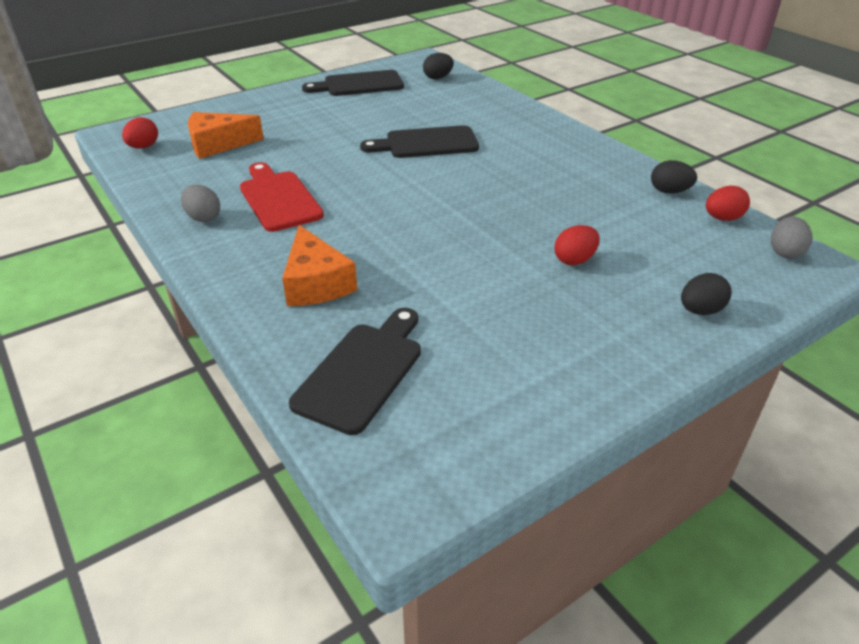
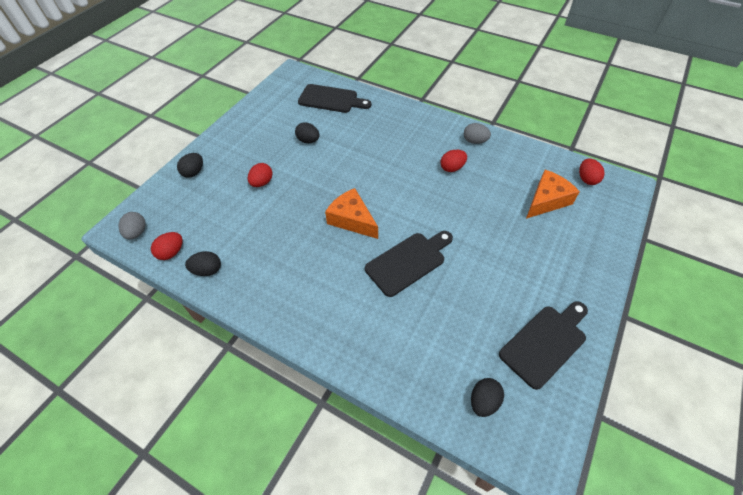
camera: 155 degrees right, 15 degrees up
(279, 199) = (452, 168): red cutting board -> red egg
(316, 283) = (381, 126): orange cheese -> orange cheese (352, 219)
(362, 372) = (331, 99): black cutting board -> black cutting board turned 75 degrees counterclockwise
(464, 300) = (308, 141): none -> black egg

